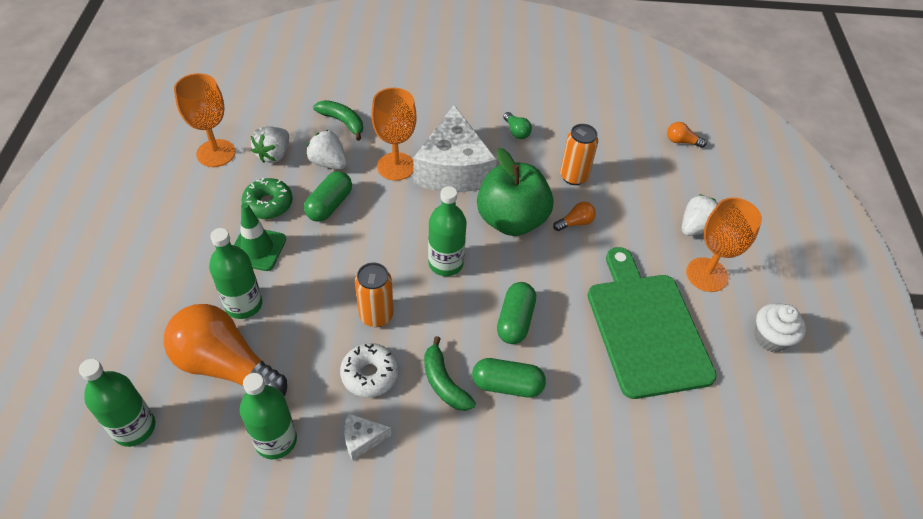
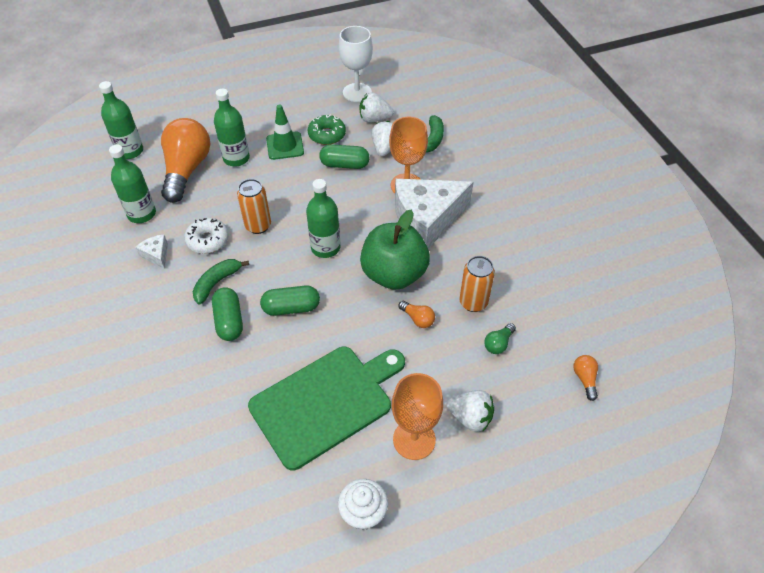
camera: 70 degrees right, 0 degrees up
(216, 153) = (357, 92): orange goblet -> white goblet
(516, 131) = (500, 246): green light bulb -> green light bulb (498, 344)

